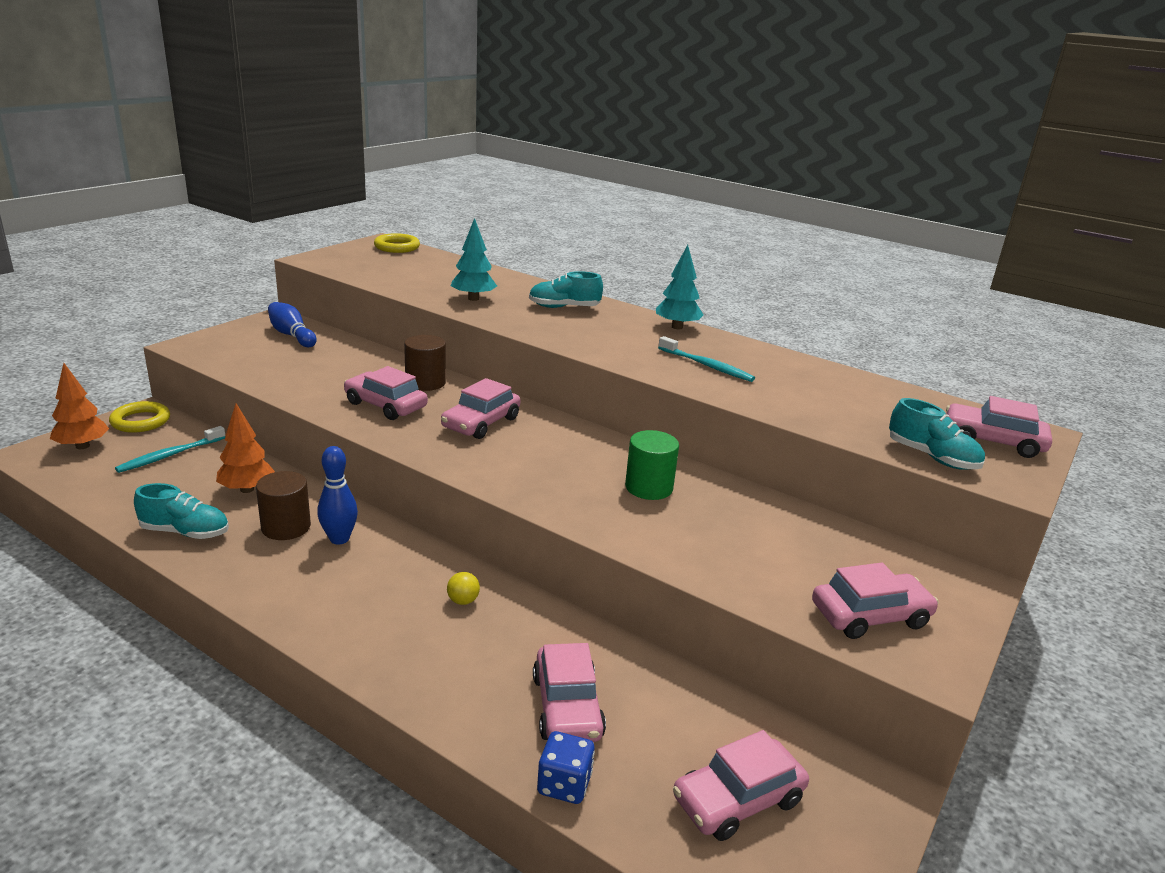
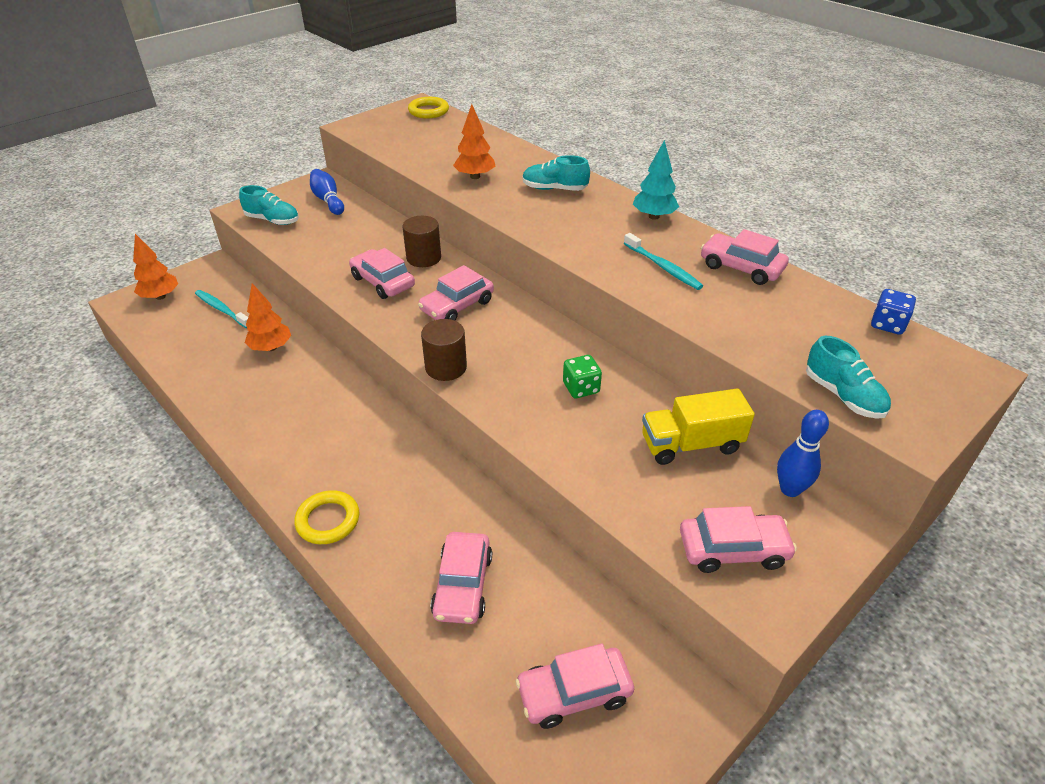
camera: 15 degrees right, 15 degrees up
(140, 421) = (207, 274): yellow ring -> yellow ring (328, 520)
(170, 455) = (222, 309): turquoise toothbrush -> turquoise toothbrush turned 75 degrees clockwise
(185, 532) = (216, 386): turquoise shoe -> turquoise shoe (272, 220)
(286, 527) = (291, 387): brown cylinder -> brown cylinder (446, 367)
(339, 539) = (329, 403): blue bowling pin -> blue bowling pin (790, 489)
(463, 601) = (409, 473): yellow ball -> none
(473, 298) = (475, 176): turquoise tree -> orange tree
(564, 784) = (438, 656): blue dice -> blue dice (887, 324)
(649, 487) = (581, 388): green cylinder -> green dice
(785, 528) = (691, 444): none -> yellow truck
(992, 441) = (919, 379): pink car -> pink car (741, 267)

